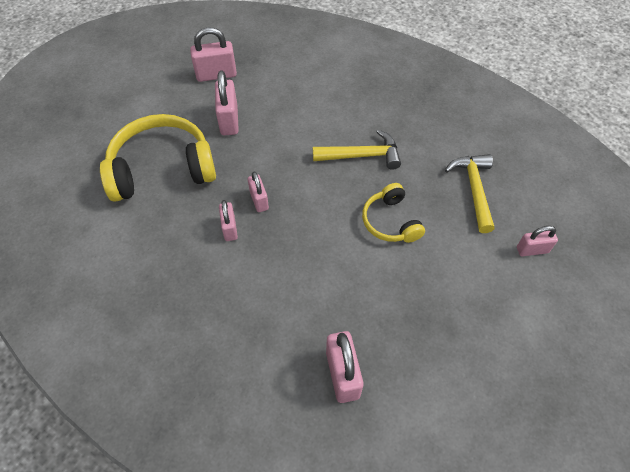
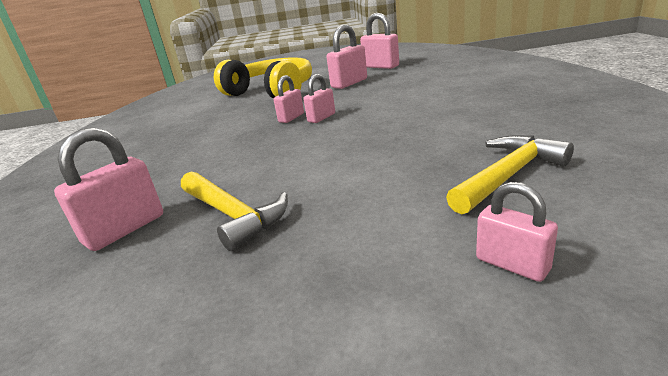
camera: 55 degrees right, 30 degrees down
(229, 228) = (248, 123): pink padlock -> pink padlock (321, 118)
(362, 155) = (415, 119): yellow hammer -> yellow hammer (232, 215)
(390, 221) = (363, 161): yellow headphones -> none

